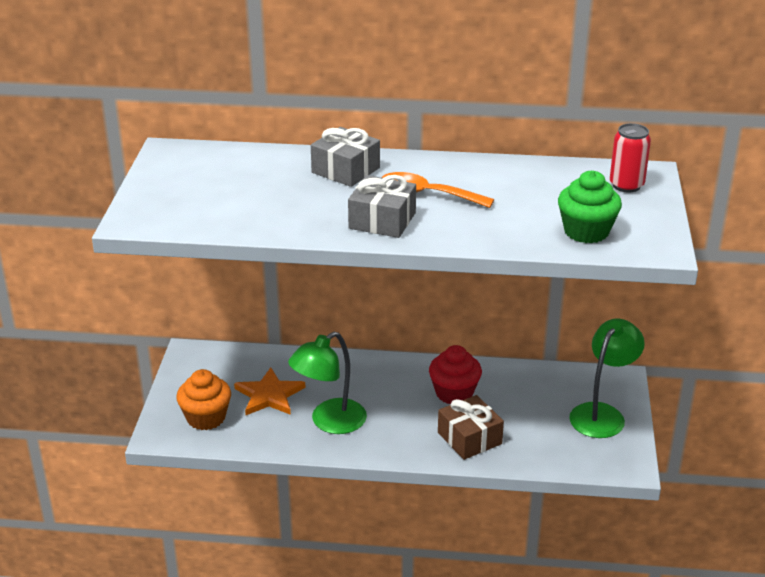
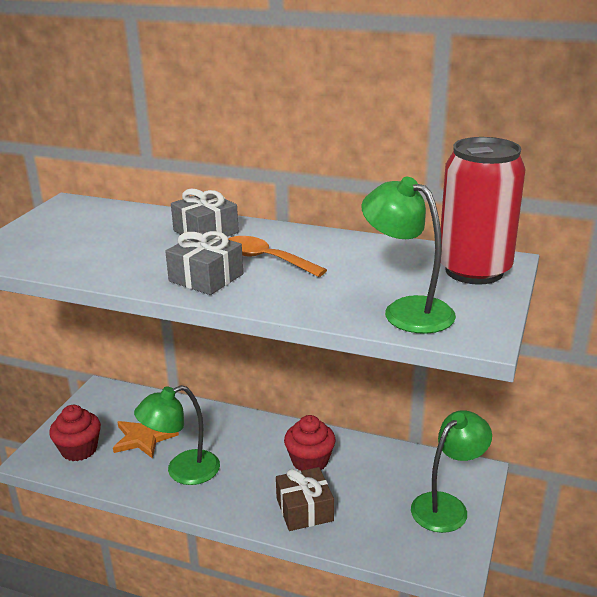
camera: 15 degrees right, 5 degrees down
(206, 418) = (79, 450): orange cupcake -> red cupcake
(586, 231) = (407, 310): green cupcake -> green lamp
(626, 185) = (474, 271): red can -> red can, size x1.97

